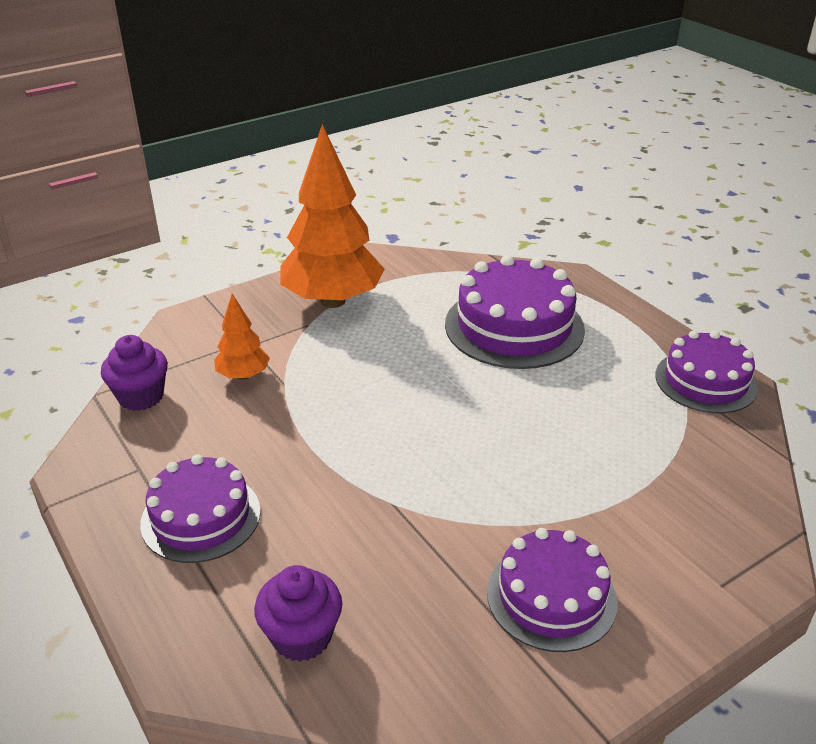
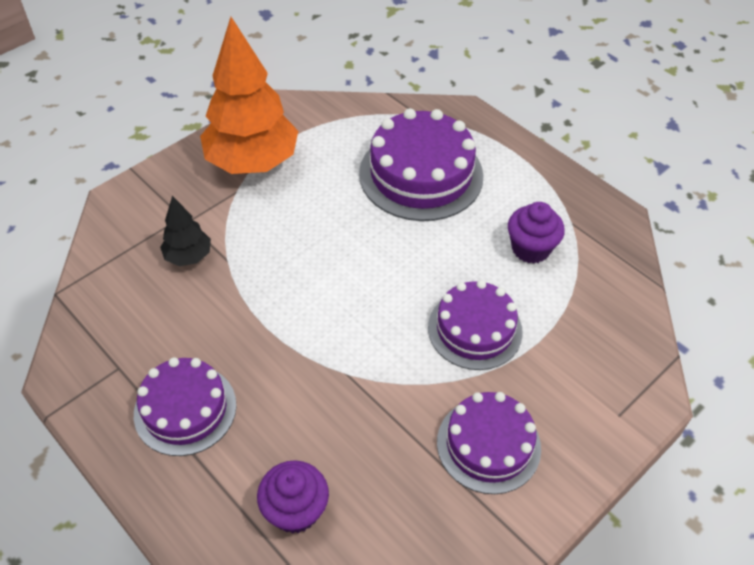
camera: 10 degrees left, 15 degrees up
(141, 397) = (100, 291): purple cupcake -> purple cupcake (530, 249)
(243, 376) = (188, 256): orange tree -> black tree
(705, 381) = (590, 216): purple cake -> purple cake (475, 329)

